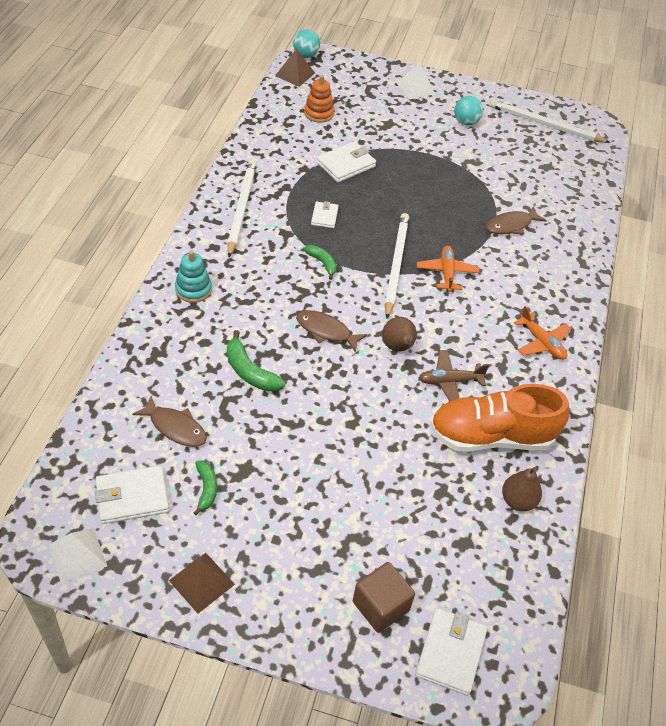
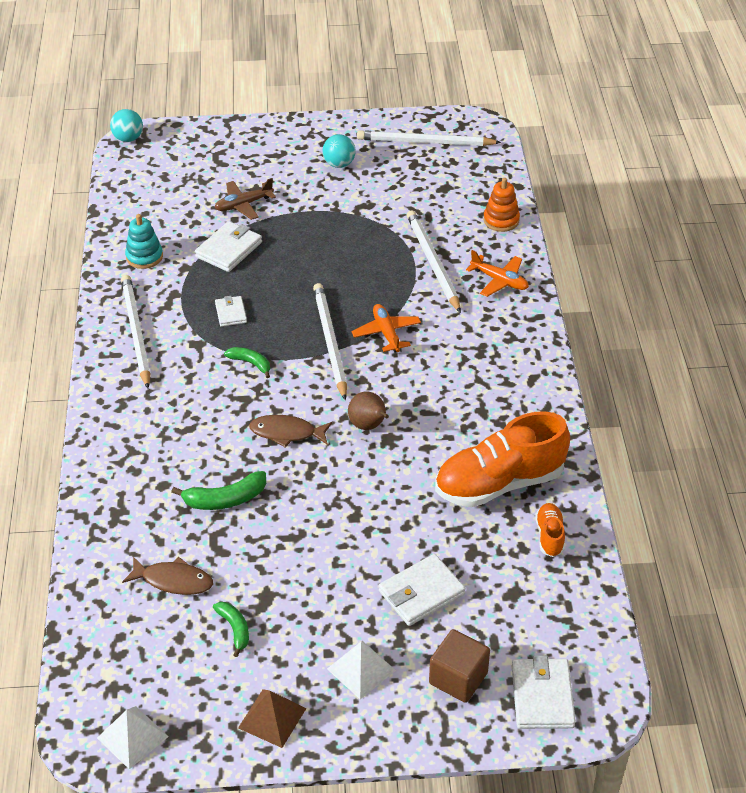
camera: 15 degrees left, 5 degrees down
(132, 497) = (162, 663): white wallet -> white wallet (421, 593)
(193, 289) = (124, 434): turquoise stacking toy -> turquoise stacking toy (144, 257)
(250, 371) = (225, 499): green banana -> green banana turned 45 degrees counterclockwise
(295, 74) = (126, 164): brown pyramid -> none
(319, 113) = (173, 201): orange stacking toy -> orange stacking toy (501, 220)
(415, 88) = (268, 141): white pyramid -> white pyramid (361, 669)
(450, 381) = (435, 442): brown plane -> brown plane (243, 205)
(511, 225) = (433, 262): brown fish -> white pencil
(518, 501) = (549, 536): brown pear -> orange shoe
(542, 342) = (512, 374): orange plane -> orange plane (499, 281)

